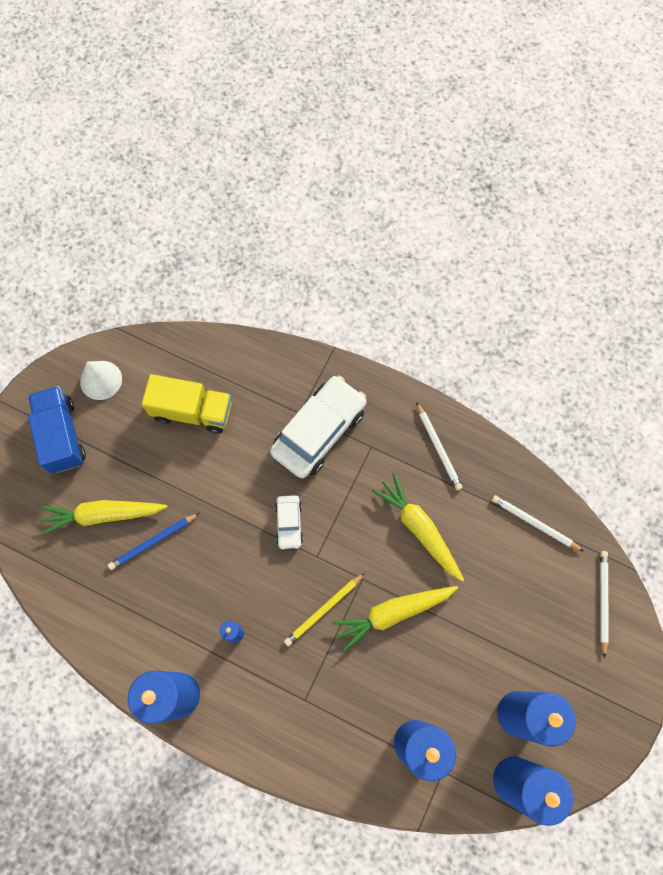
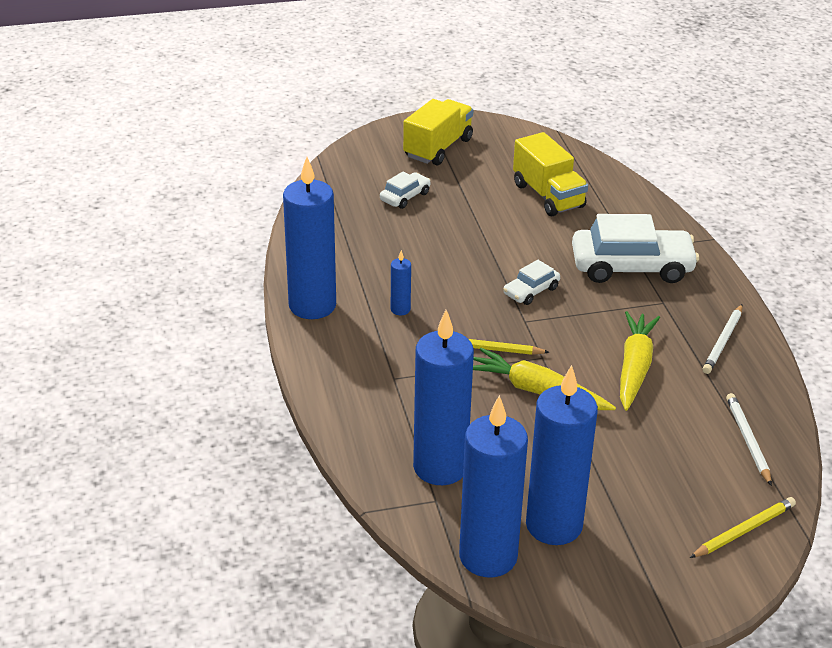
camera: 50 degrees right, 35 degrees down
(61, 436) = (438, 148): blue truck -> yellow truck
(101, 380) = (506, 143): white cone -> none
(103, 515) = (405, 196): yellow carrot -> white car
(153, 542) = (417, 230): blue pencil -> none
(602, 601) = (744, 530): white pencil -> yellow pencil

